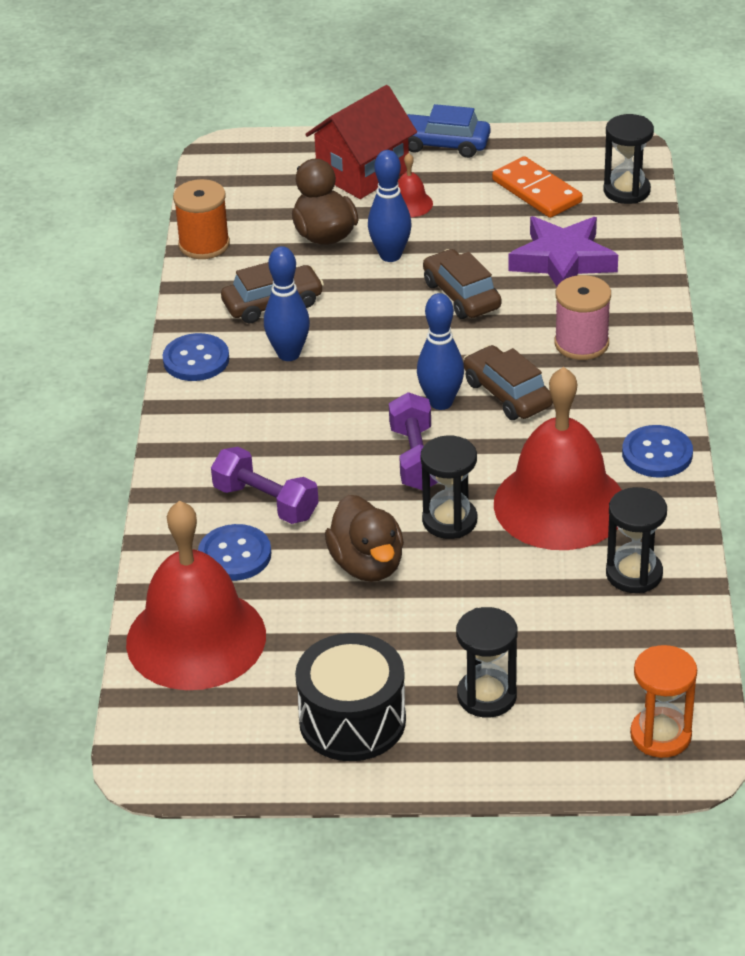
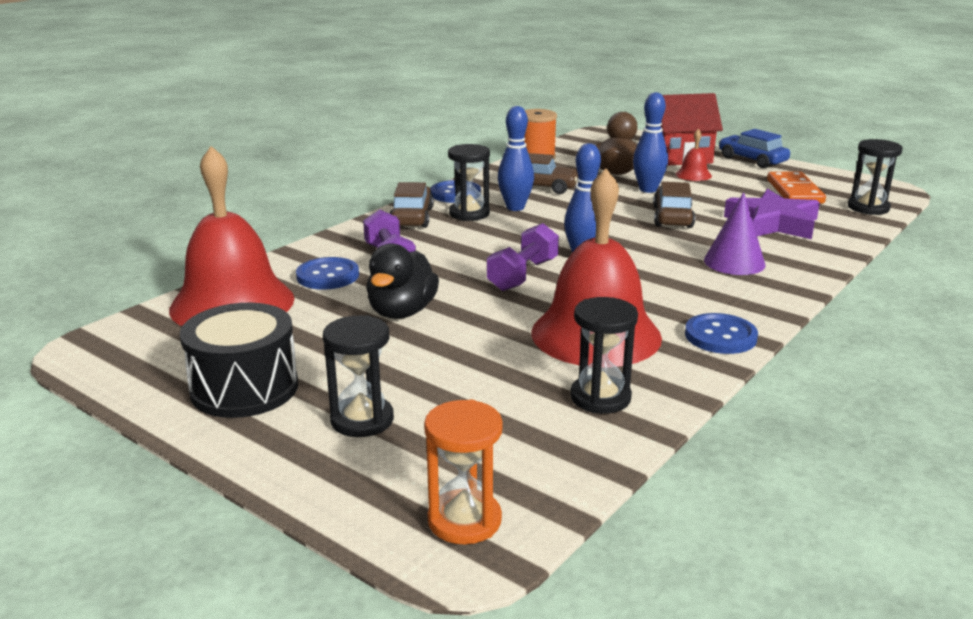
camera: 35 degrees right, 15 degrees down
(367, 565) = (402, 312): brown duck -> black duck
(449, 520) = (497, 312): black hourglass -> black hourglass (469, 213)
(507, 394) = (639, 268): brown car -> brown car (412, 217)
(581, 343) = (734, 262): pink spool -> purple cone

